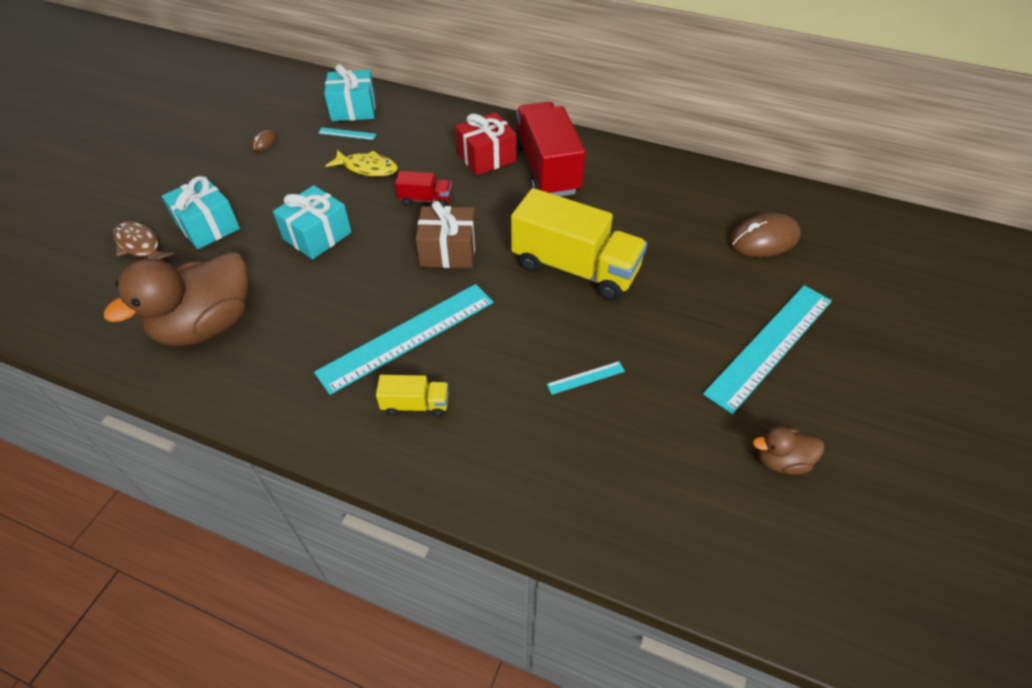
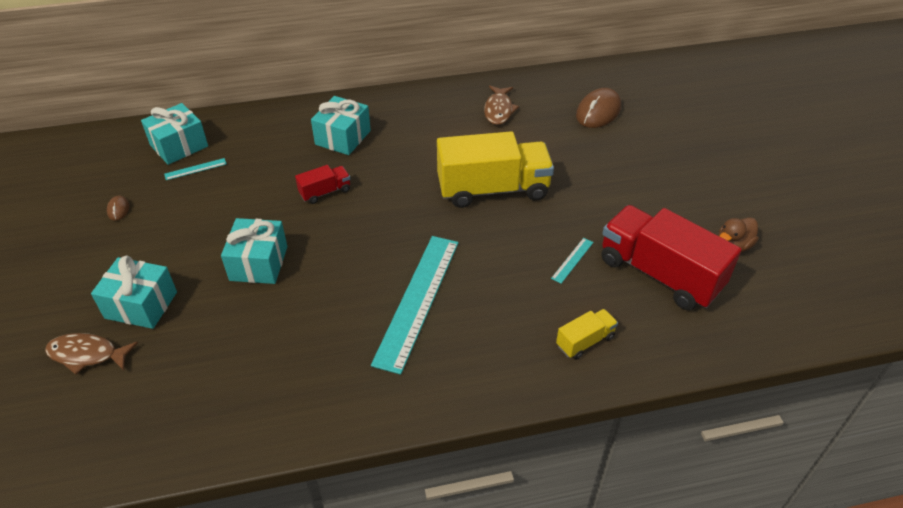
camera: 35 degrees left, 5 degrees down
(207, 325) = (233, 382): brown duck -> none
(367, 168) = (246, 189): yellow fish -> none
(415, 404) = (473, 344): yellow truck -> yellow truck (585, 341)
(448, 251) = (385, 222): brown gift -> none
(486, 157) = (343, 137): red gift -> turquoise gift
(546, 168) = (400, 126): red truck -> red truck (659, 274)
(656, 193) = (499, 110): none -> brown fish
(770, 345) = (663, 179): turquoise ruler -> none

